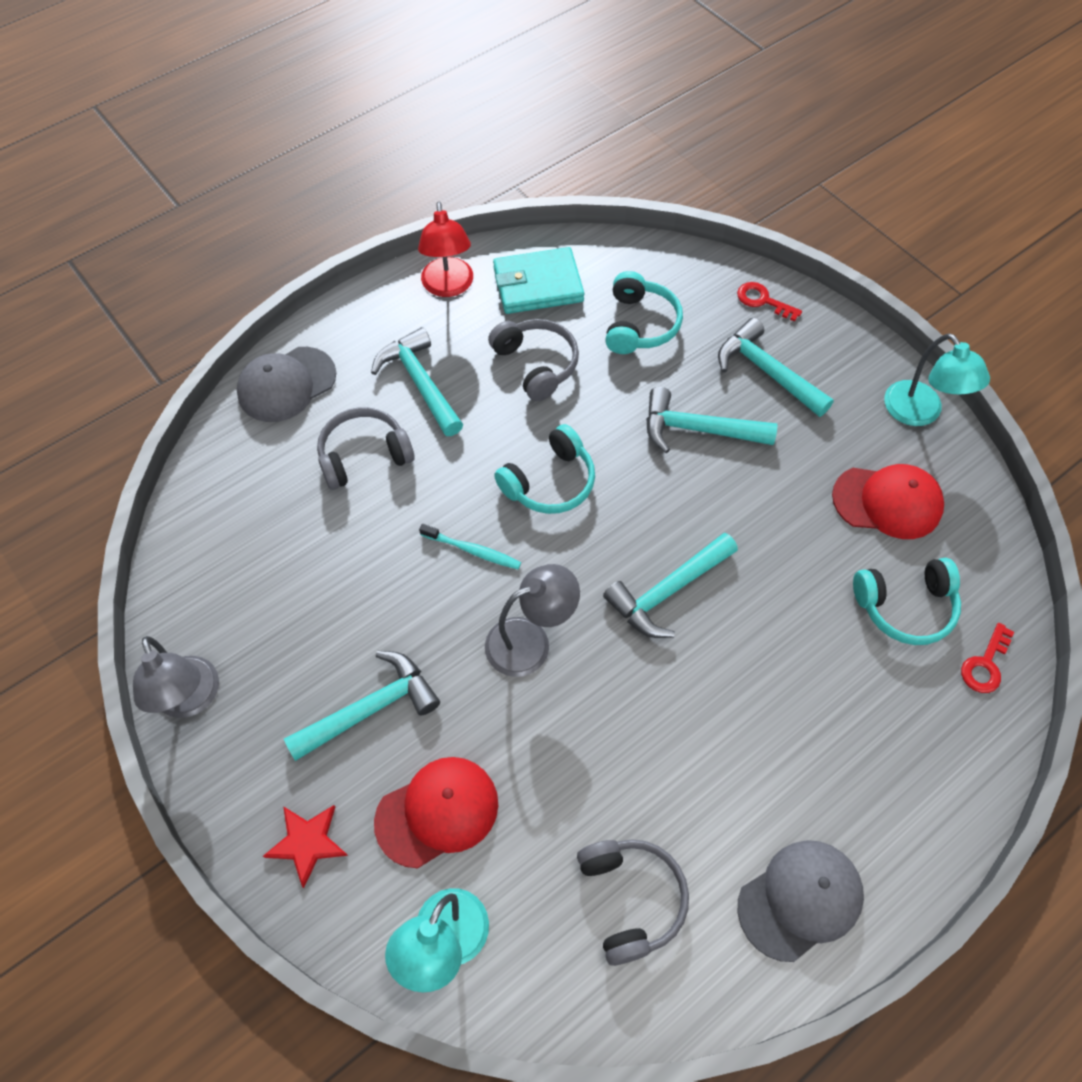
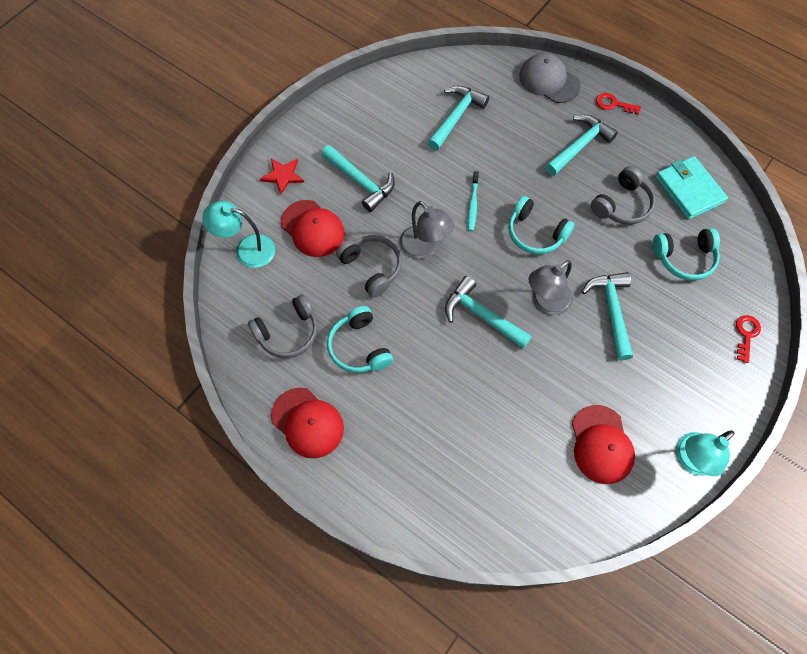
camera: 75 degrees right, 5 degrees up
(190, 700) = (342, 103): grey lamp -> grey lamp (545, 303)
(364, 456) = (515, 133): grey headphones -> grey headphones (371, 268)
(448, 287) = (662, 140): red lamp -> none
(766, 371) = (681, 347): turquoise hammer -> turquoise hammer (456, 117)
(800, 900) = (307, 422): grey cap -> red cap
(905, 606) = (521, 465): turquoise headphones -> turquoise headphones (359, 347)
(985, 664) = (494, 523): red key -> red key (613, 104)

